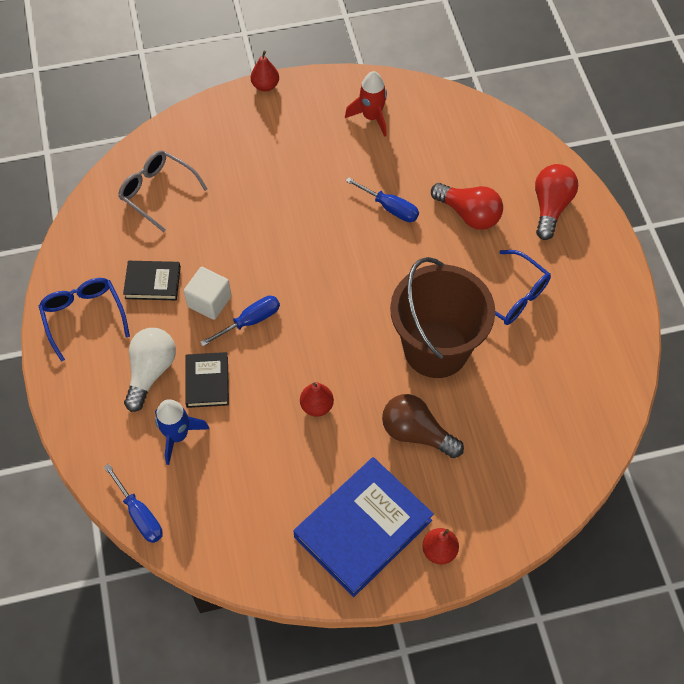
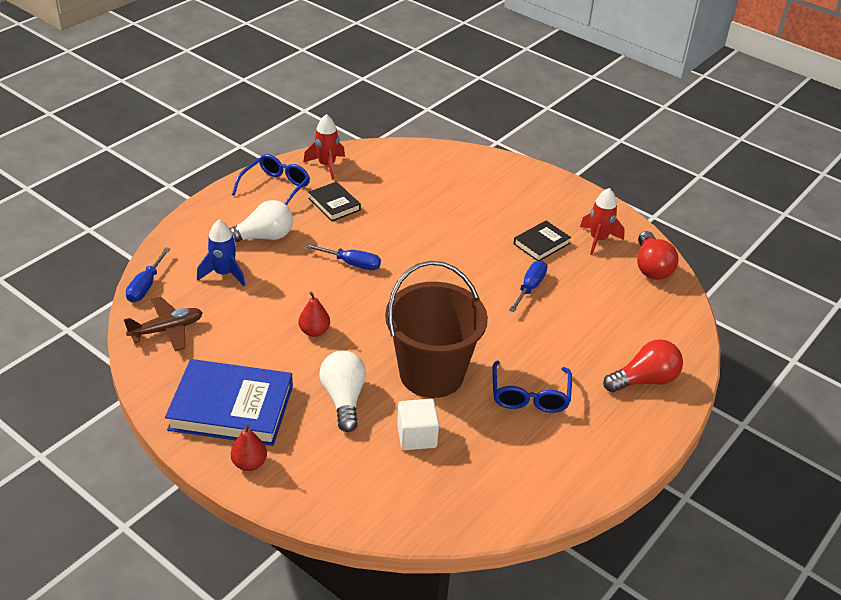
camera: 50 degrees right, 20 degrees down
(87, 252) = (327, 165): none -> red rocket
(157, 192) = (408, 172): grey glasses -> none
(207, 382) = (281, 267): black book -> black book (541, 244)
(209, 301) = (347, 237): white cube -> white cube (416, 436)
(219, 528) = (167, 330): none -> brown plane
(265, 86) = (556, 177): red pear -> none
(390, 208) = (530, 287): blue screwdriver -> blue screwdriver turned 150 degrees counterclockwise
(416, 433) = (343, 399): brown light bulb -> white light bulb
(469, 214) = (577, 334): red light bulb -> red light bulb (651, 267)

